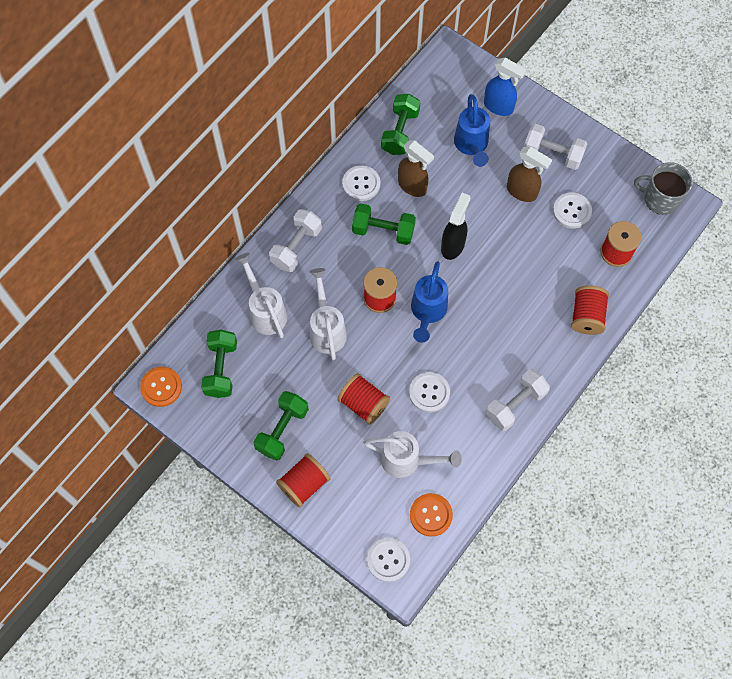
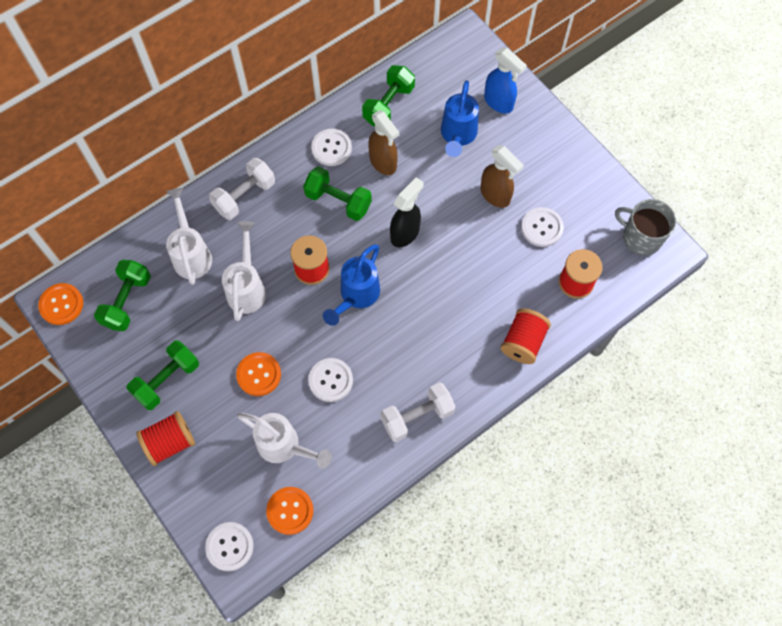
camera: 15 degrees right, 0 degrees up
(363, 404) = (259, 374): red spool -> orange button
(552, 154) = (540, 164): white dumbbell -> none

